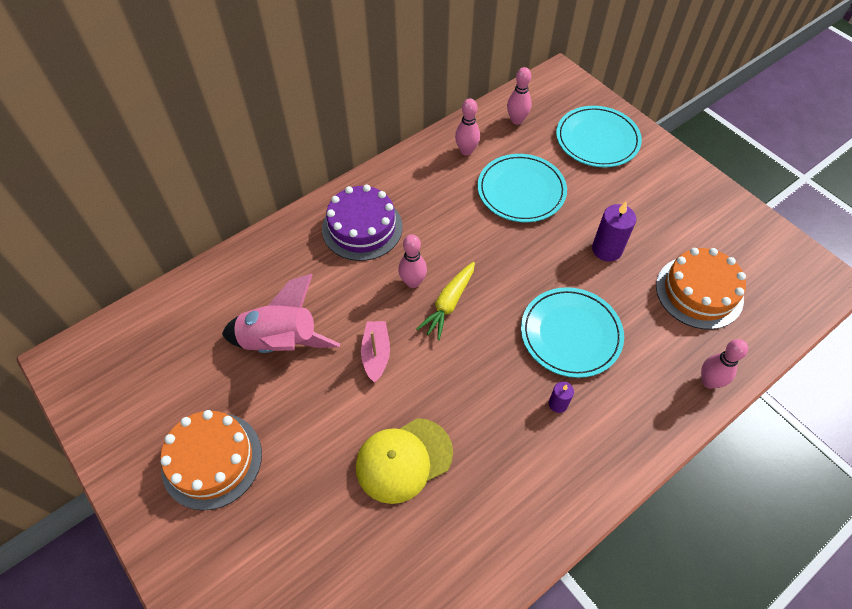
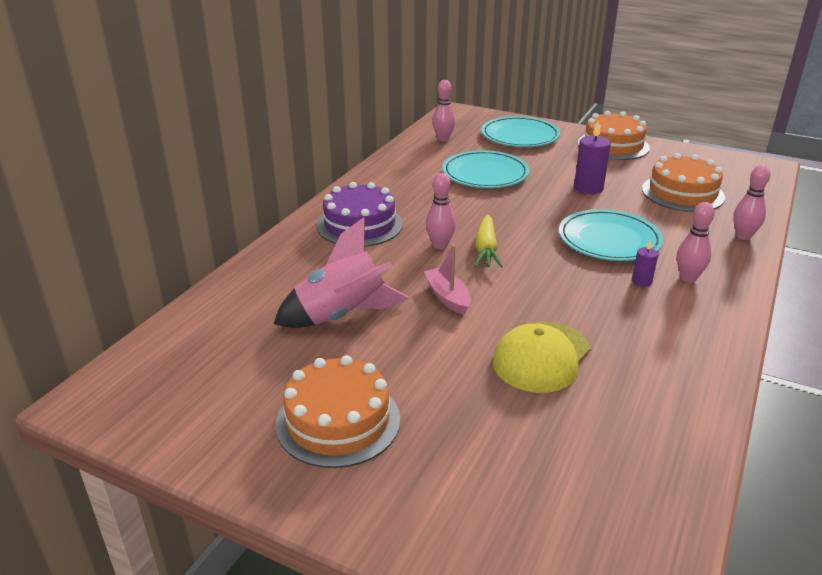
camera: 25 degrees left, 25 degrees down
(466, 151) = (415, 163): pink bowling pin -> pink bowling pin (688, 278)
(684, 188) = (613, 145): none -> orange cake

